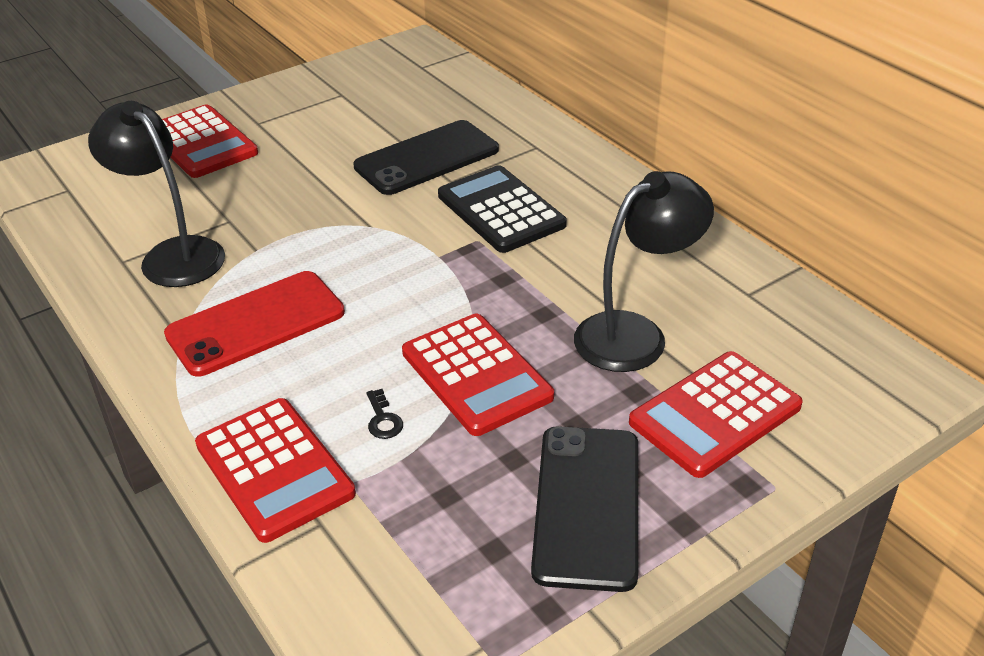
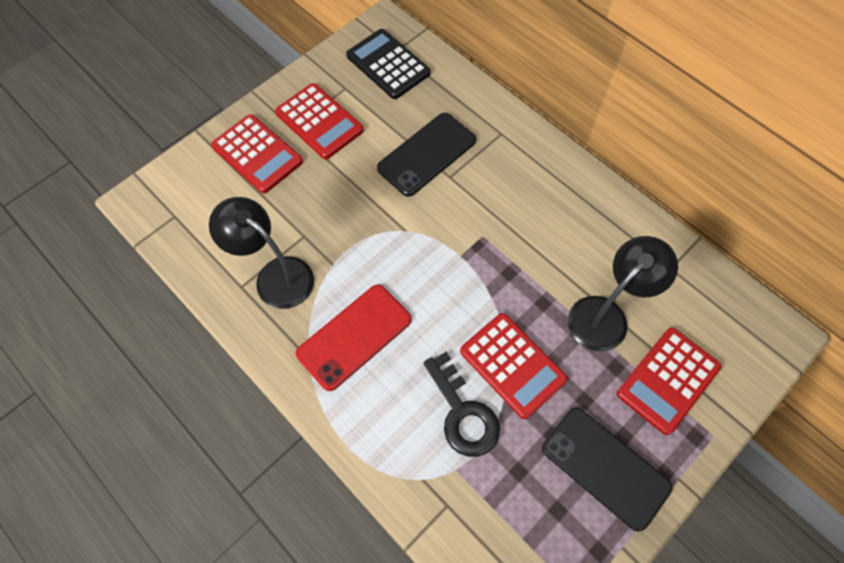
camera: 10 degrees left, 25 degrees up
(274, 469) = (406, 465): red calculator -> red calculator (319, 121)
(383, 419) = (463, 413): black key -> black key, size x2.45
(501, 210) = (492, 204): black calculator -> black calculator (388, 64)
(586, 506) = (605, 467): black phone -> black phone turned 45 degrees counterclockwise

